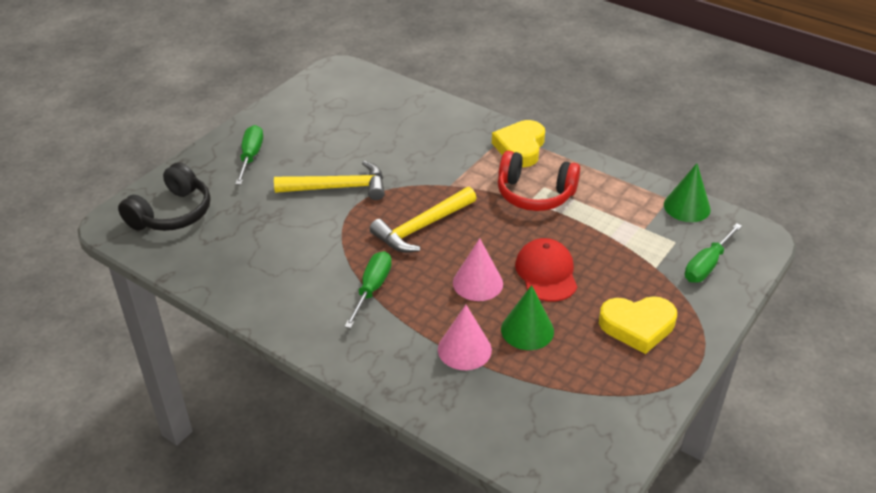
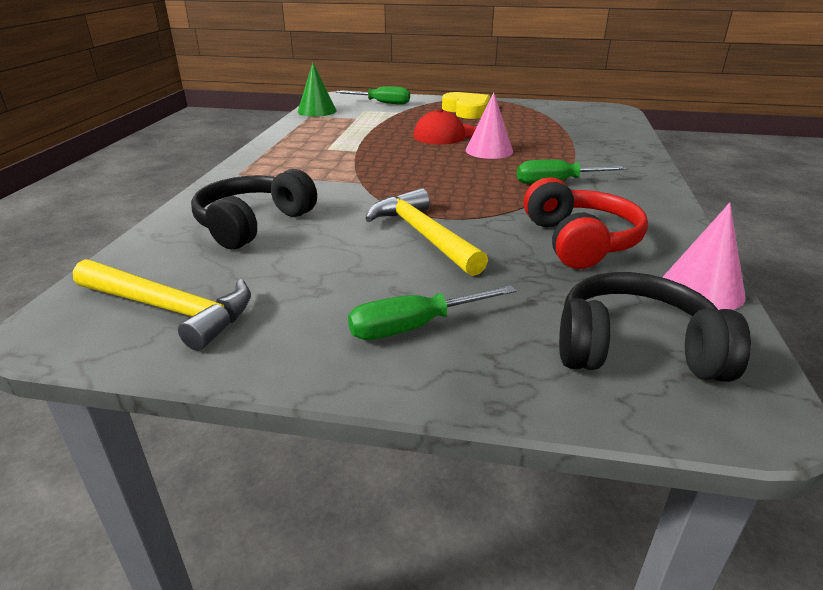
camera: 115 degrees left, 10 degrees down
(407, 128) = (253, 224): none -> black headphones
(422, 227) = (443, 180): yellow hammer -> yellow hammer (170, 309)
(464, 349) = (565, 143): pink cone -> pink cone (702, 289)
(520, 147) = (264, 165): yellow heart -> none
(527, 330) = (516, 132): green cone -> none
(535, 194) = (342, 150): red headphones -> red headphones (579, 241)

